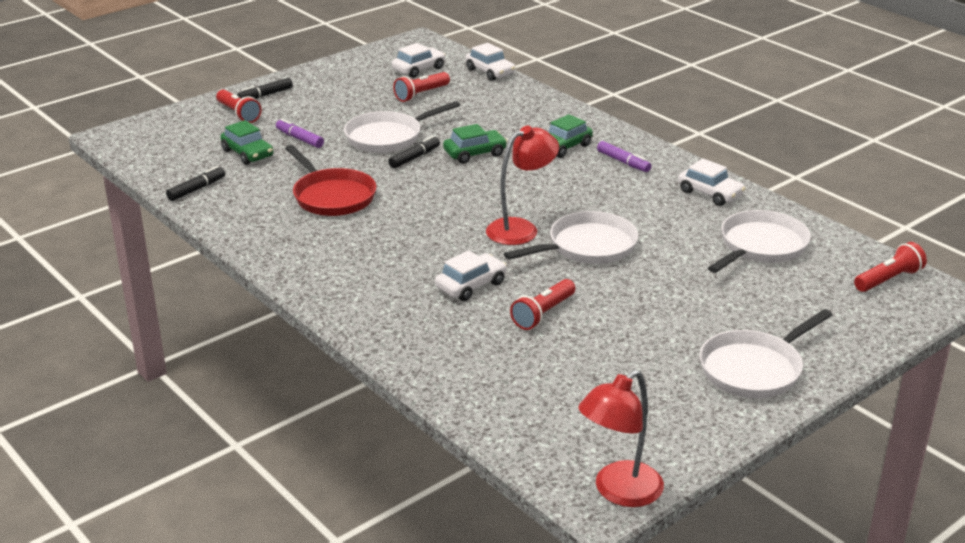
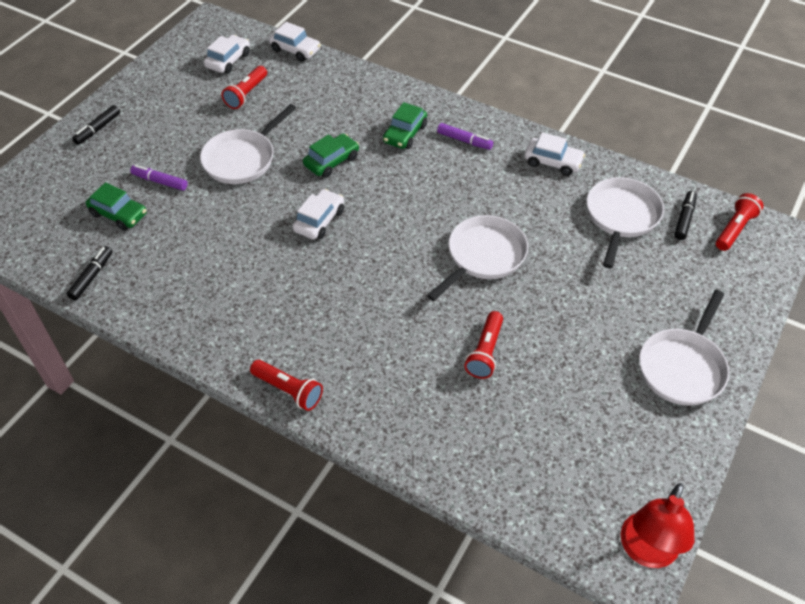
camera: 20 degrees left, 20 degrees up
(238, 114) = (83, 162): red flashlight -> red flashlight (288, 390)
(332, 196) = (227, 252): red pan -> none
(414, 158) = (280, 180): black marker -> black marker (684, 219)
(471, 285) = (407, 334): white car -> white car (319, 221)
(521, 228) = (416, 249): red lamp -> none

